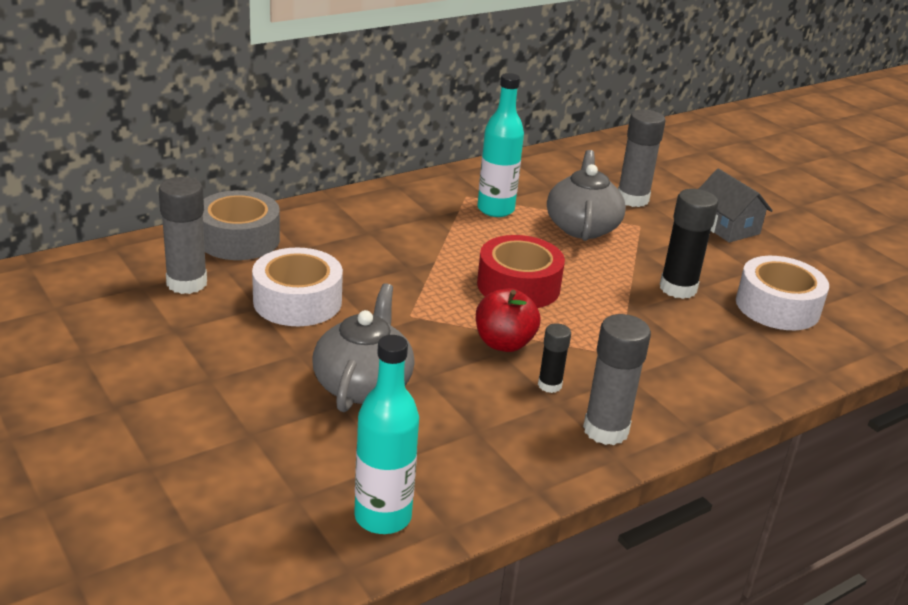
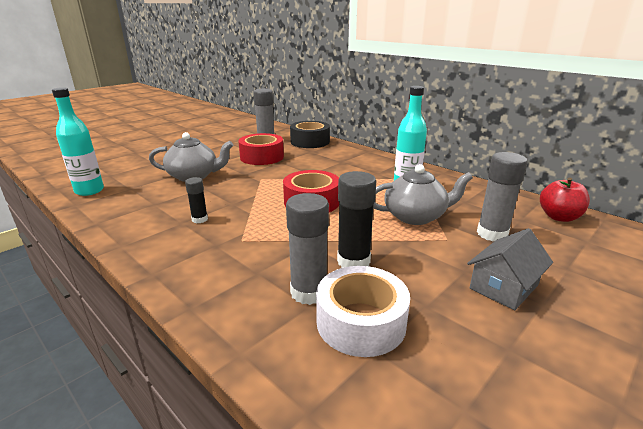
camera: 80 degrees right, 5 degrees down
(239, 239) = (310, 142): grey tape -> black tape
(297, 301) = (262, 157): white tape -> red tape
(504, 343) = (242, 203): red apple -> red apple (559, 217)
(606, 430) = (151, 240): grey glue stick -> grey glue stick (308, 292)

